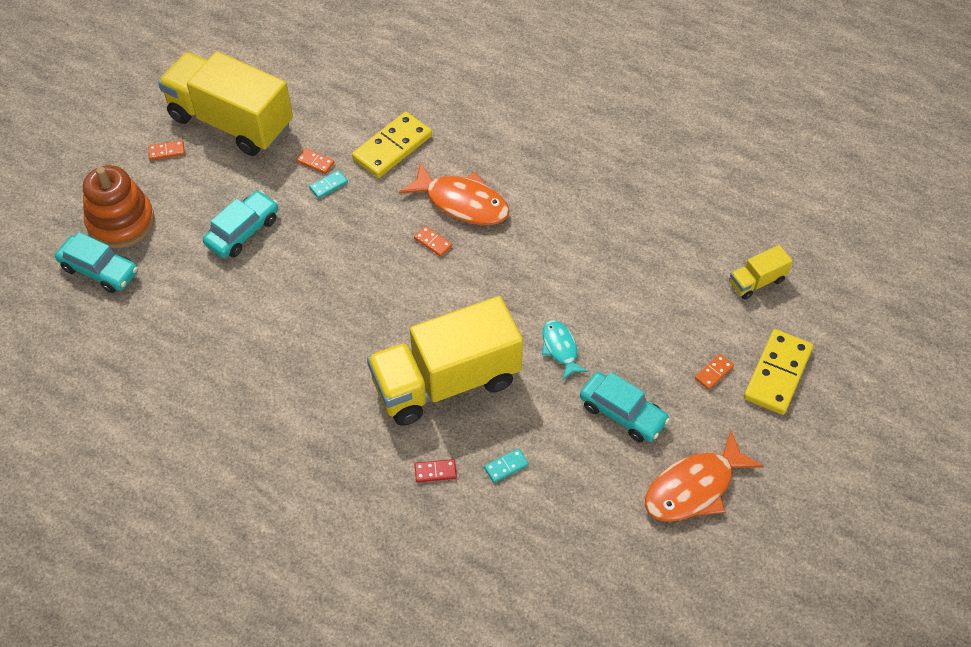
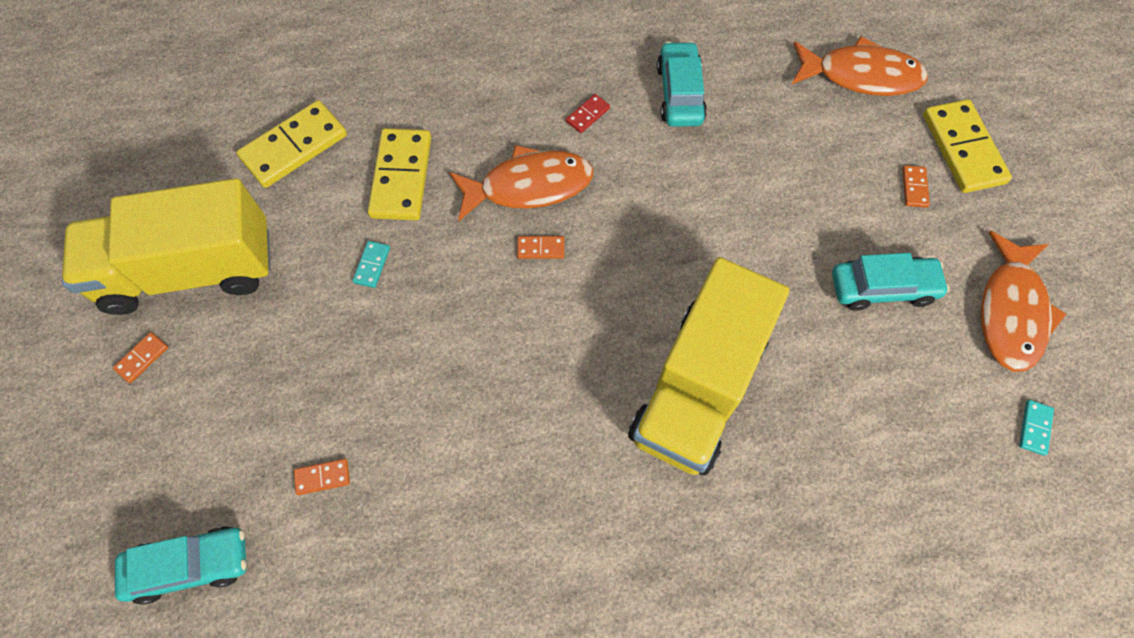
camera: 40 degrees left, 10 degrees up
(121, 222) = (162, 485): orange stacking toy -> none
(243, 231) = (324, 386): turquoise car -> turquoise car (680, 93)
(315, 162) = (333, 250): orange domino -> orange domino (322, 477)
(348, 90) = (294, 147): none -> yellow domino
(435, 471) = (783, 493): red domino -> red domino (587, 115)
(506, 466) = (840, 430): turquoise domino -> turquoise domino (1034, 428)
(560, 348) = (766, 267): turquoise fish -> none
(756, 281) = (861, 75): yellow truck -> orange fish

